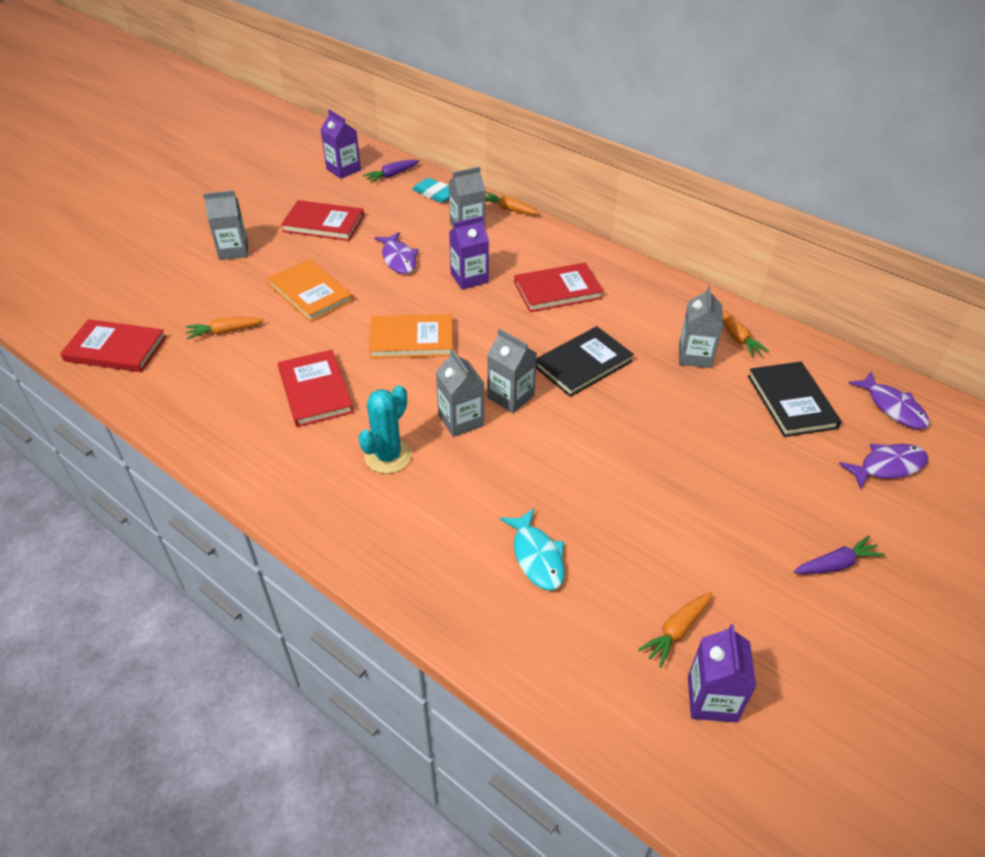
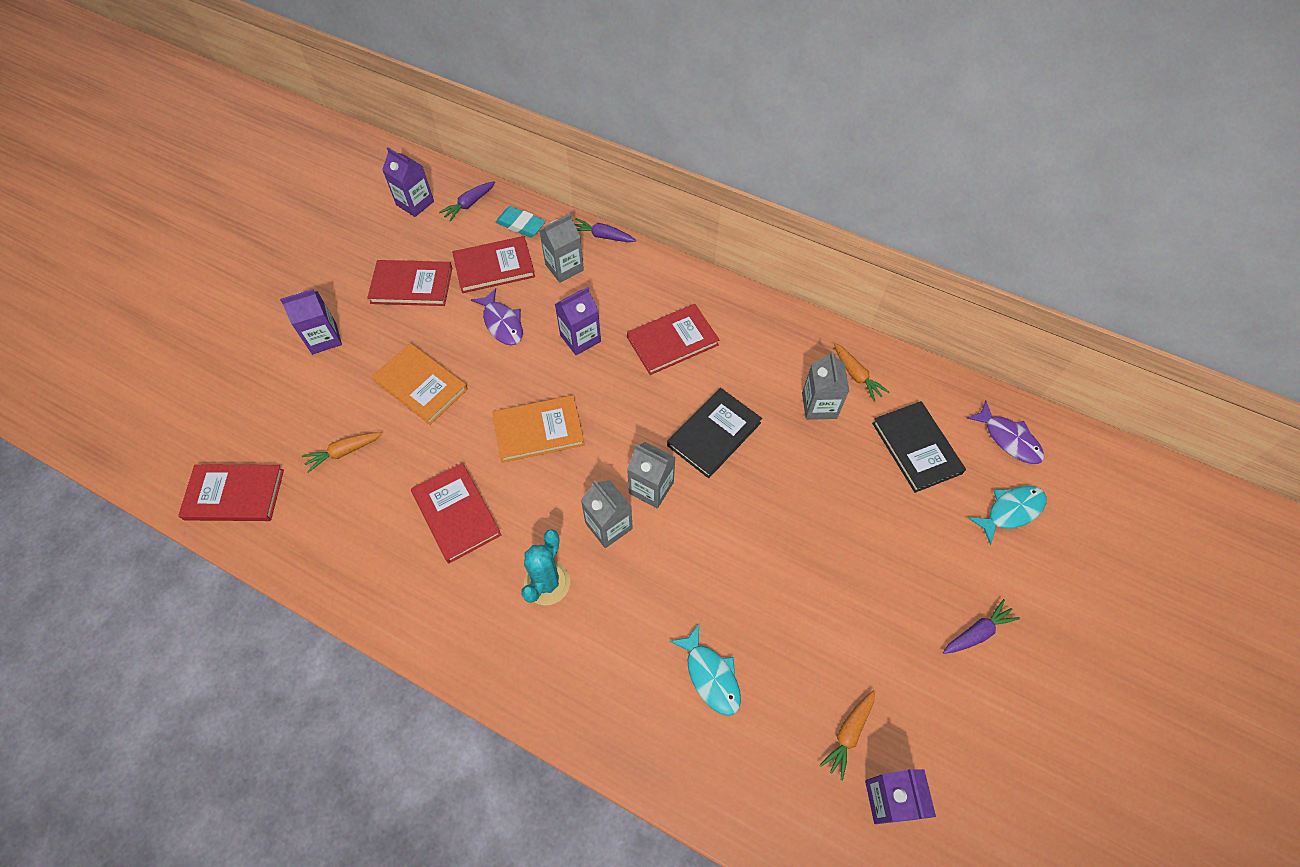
camera: 10 degrees left, 15 degrees up
(233, 250) = (324, 338): grey carton -> purple carton
(402, 219) = (494, 267): none -> red book
(509, 209) = (603, 236): orange carrot -> purple carrot
(887, 466) = (1011, 511): purple fish -> turquoise fish

